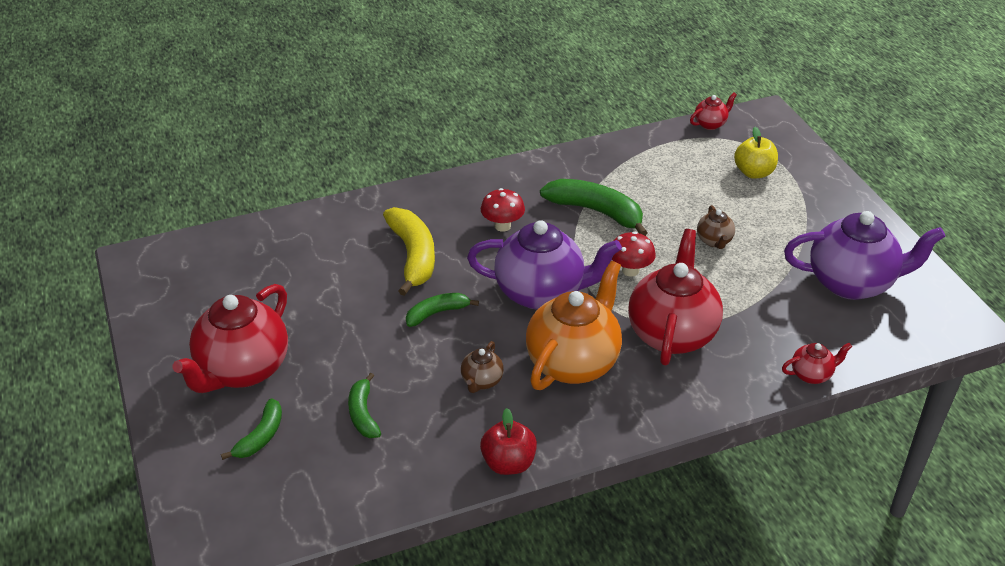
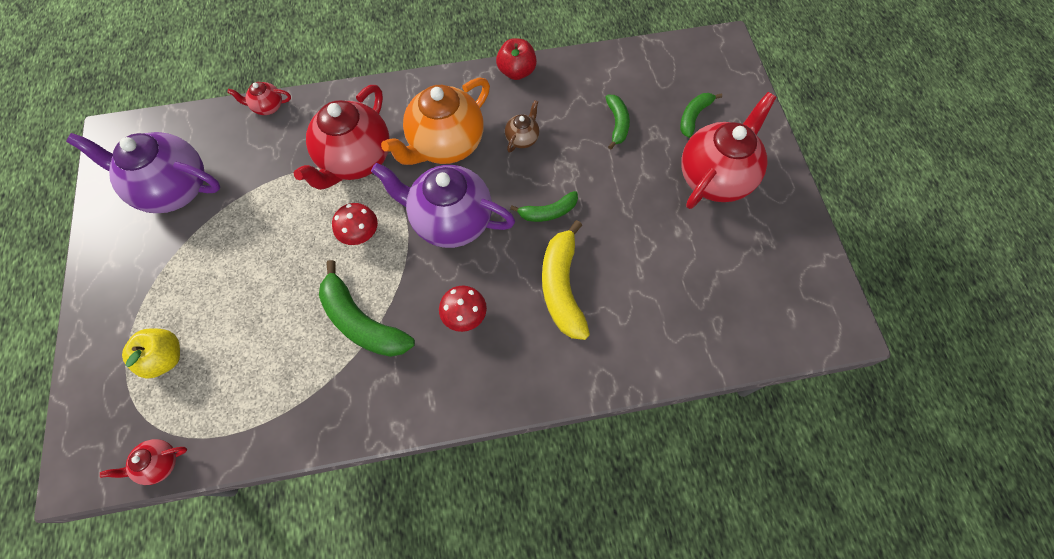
camera: 170 degrees left, 25 degrees up
(714, 241) = (264, 260): brown teapot -> none

